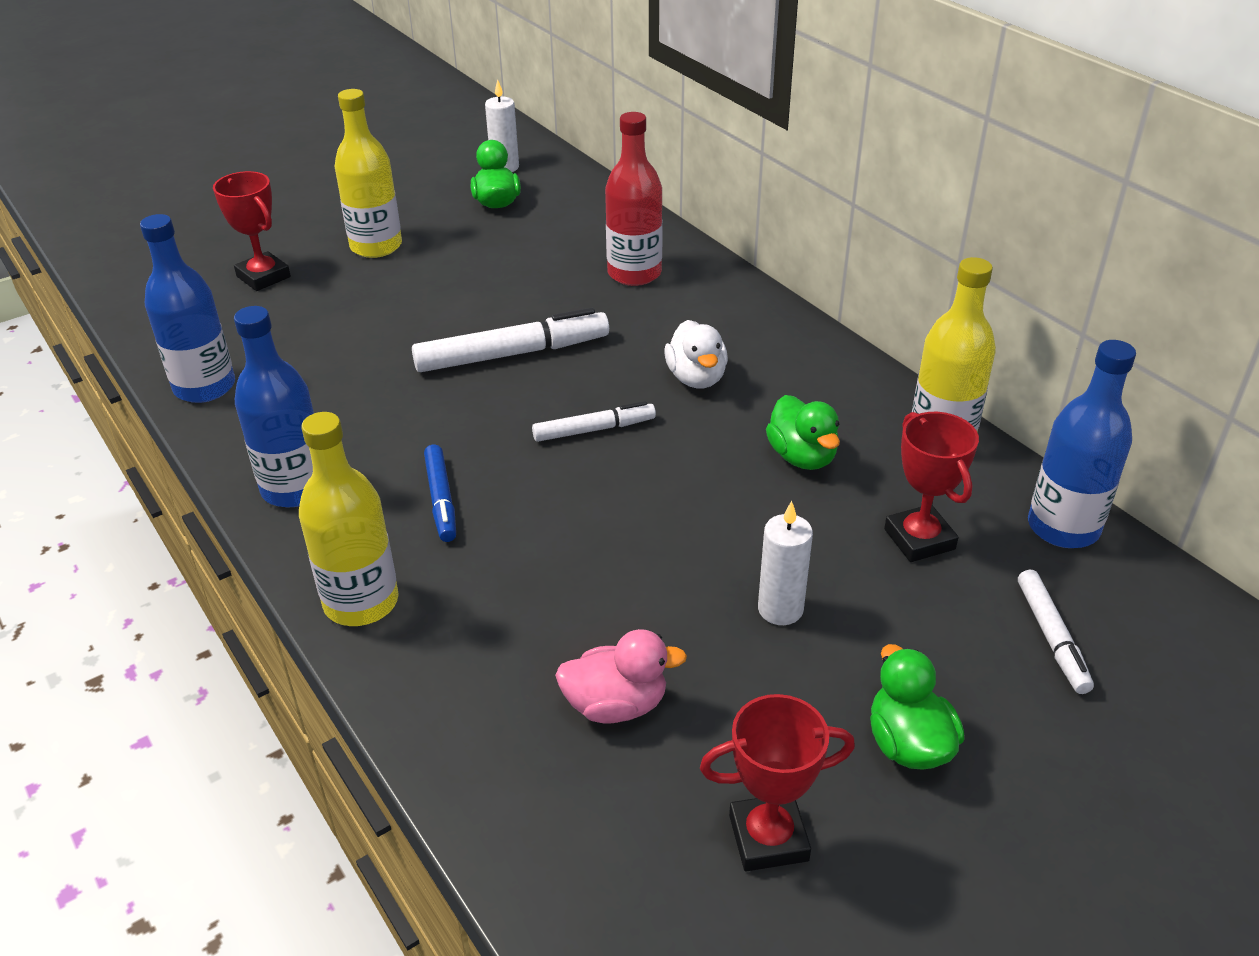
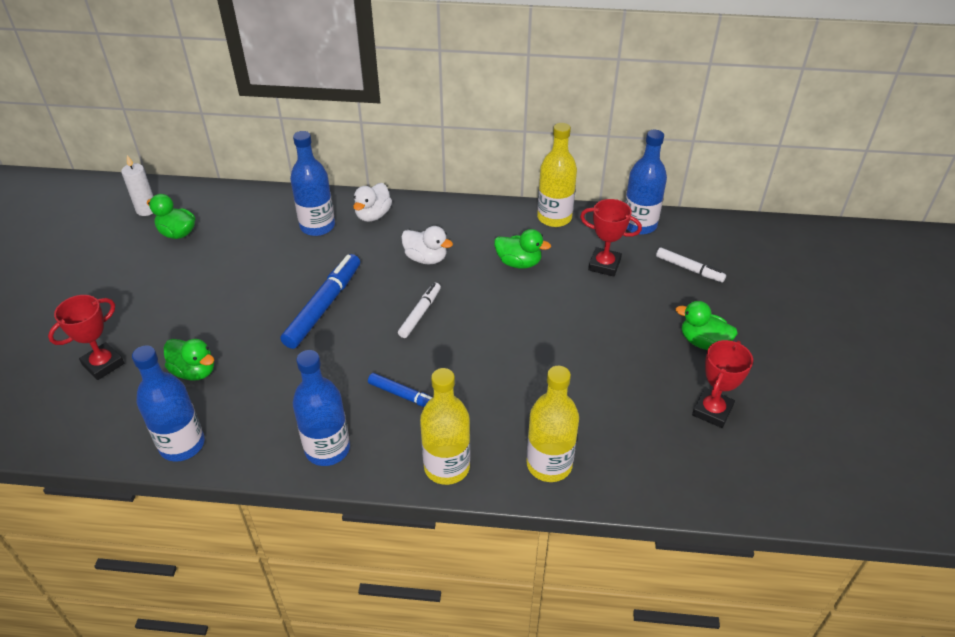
camera: 50 degrees left, 5 degrees up
(263, 277) = (103, 364): red trophy -> red trophy turned 45 degrees counterclockwise
(313, 332) = (194, 371): none -> green duck
(376, 246) = (146, 301): yellow bottle -> yellow bottle (549, 464)
(512, 354) = (323, 306): white marker -> blue marker
(616, 705) = (603, 413): pink duck -> none
(634, 273) = (317, 226): red bottle -> blue bottle
(711, 297) = (373, 215): none -> white duck
(780, 609) = (600, 330): white candle -> none

